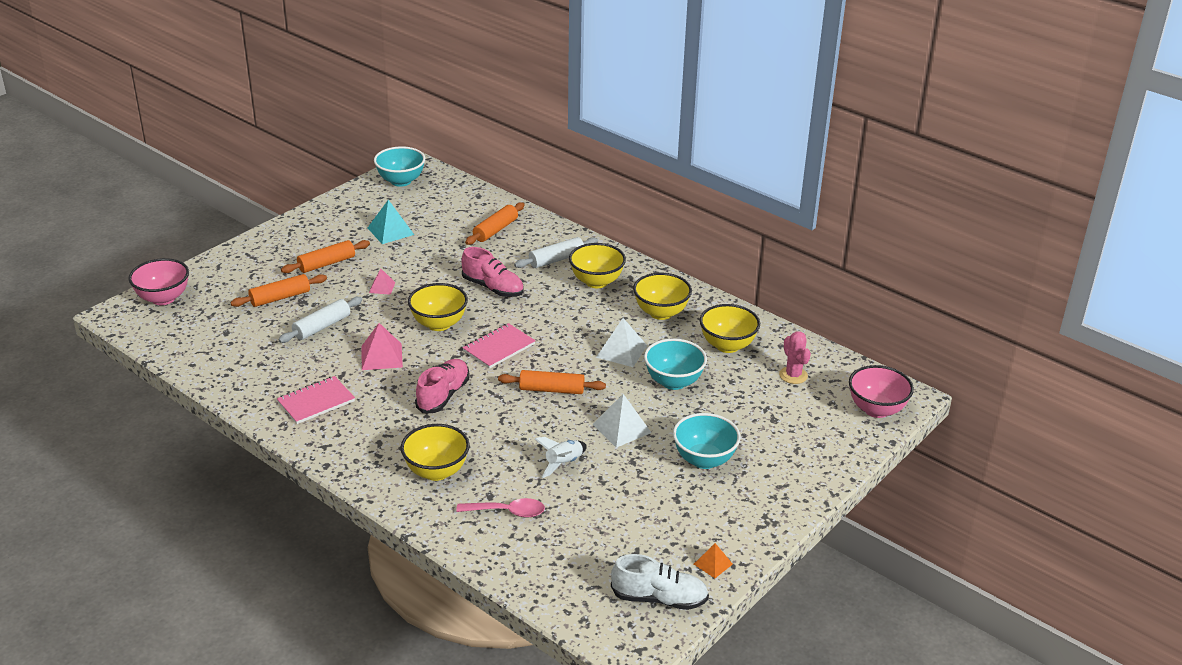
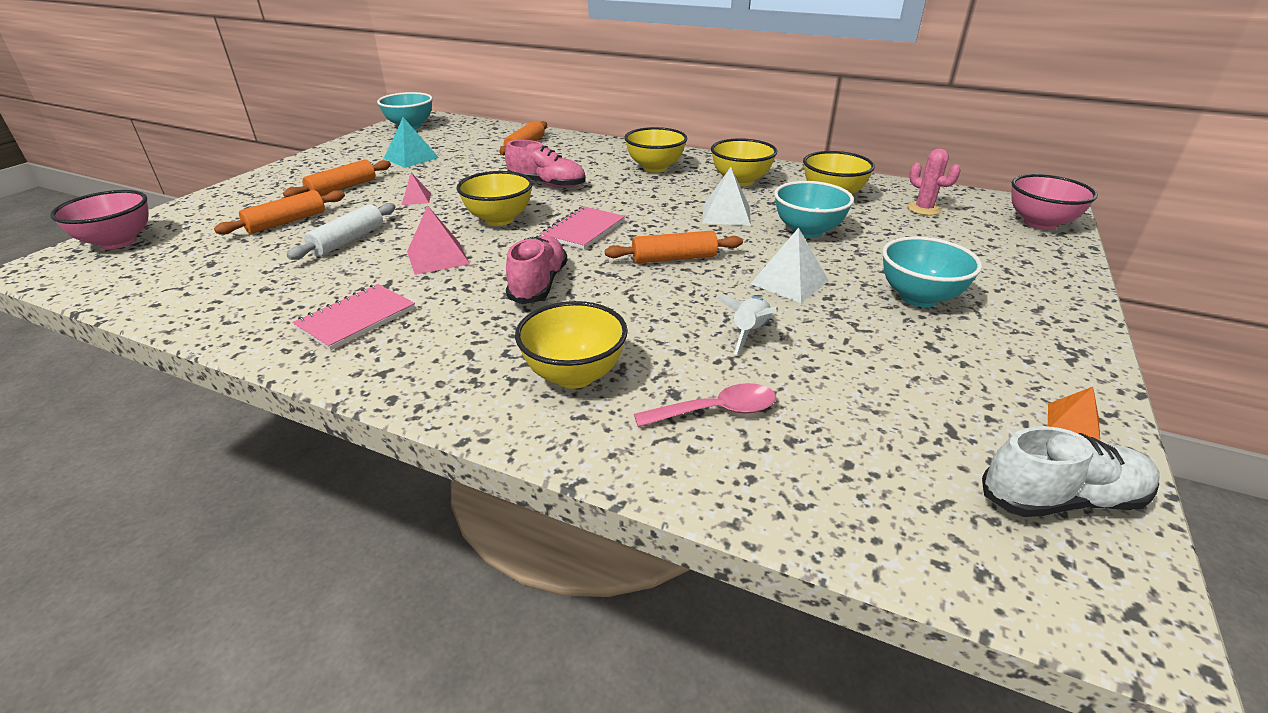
camera: 15 degrees left, 0 degrees up
(556, 259) = (602, 158): white rolling pin -> none

